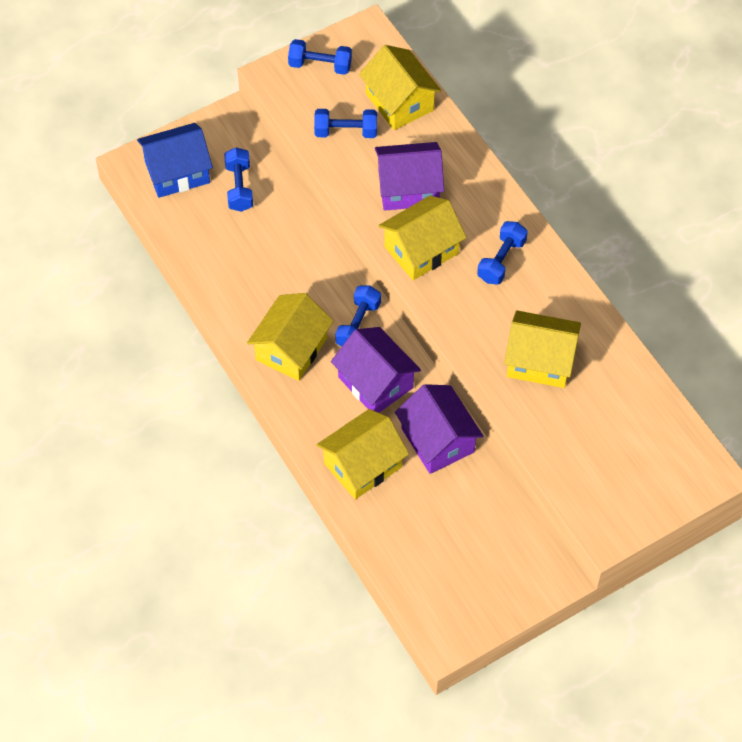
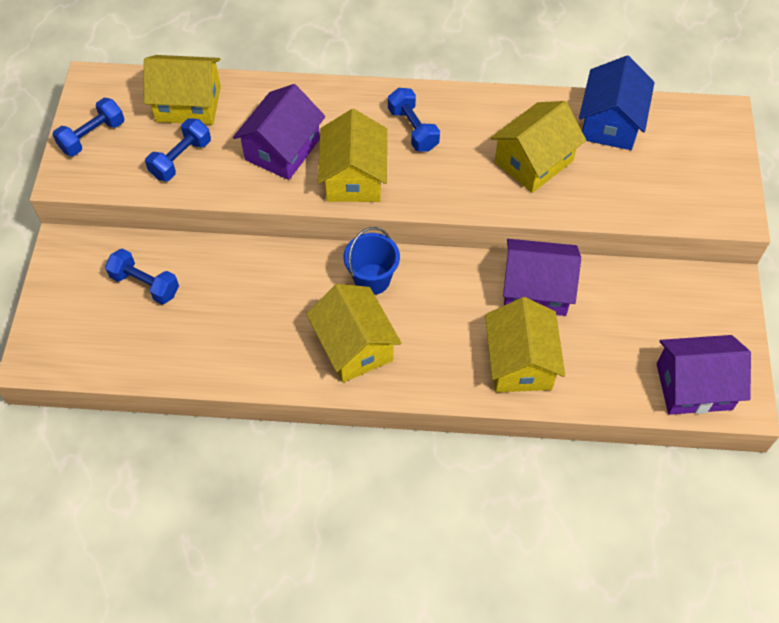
camera: 55 degrees left, 0 degrees up
(177, 172) = (80, 325): blue house -> blue house (610, 123)
(358, 325) = (372, 279): blue dumbbell -> blue bucket
(375, 382) = (441, 301): purple house -> purple house (694, 386)

